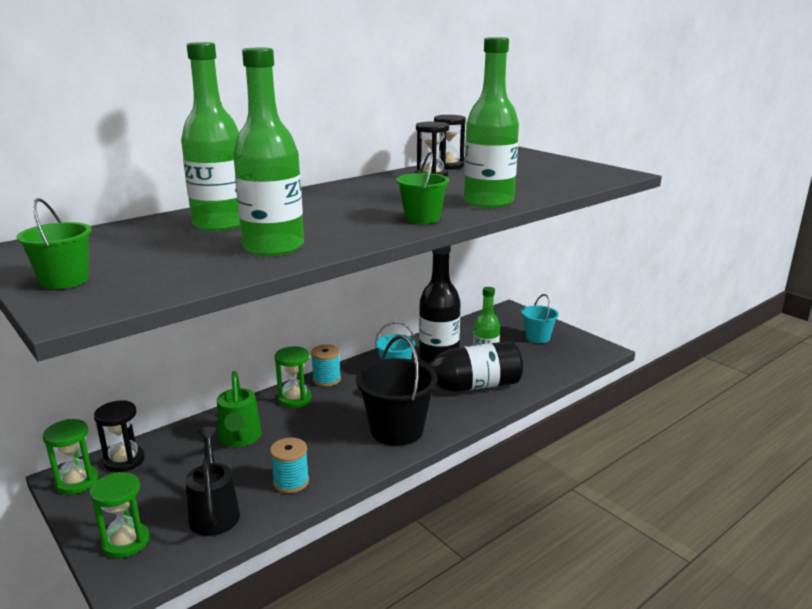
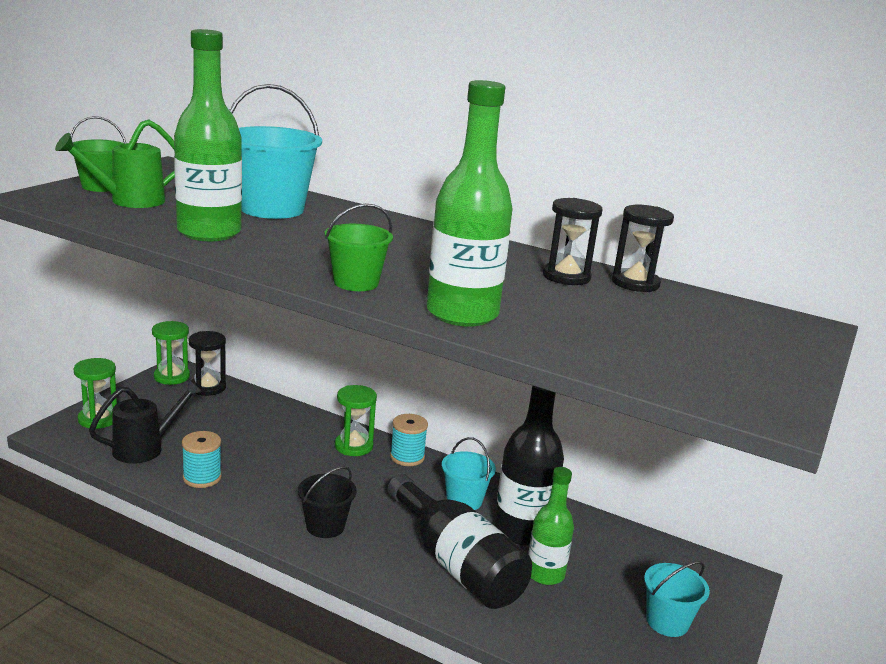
camera: 65 degrees right, 0 degrees up
(220, 224) = (272, 209): green bottle -> turquoise bucket
(240, 439) = (264, 433): green watering can -> green watering can (130, 201)
(397, 430) = (325, 526): black bucket -> black bucket, size x0.58

